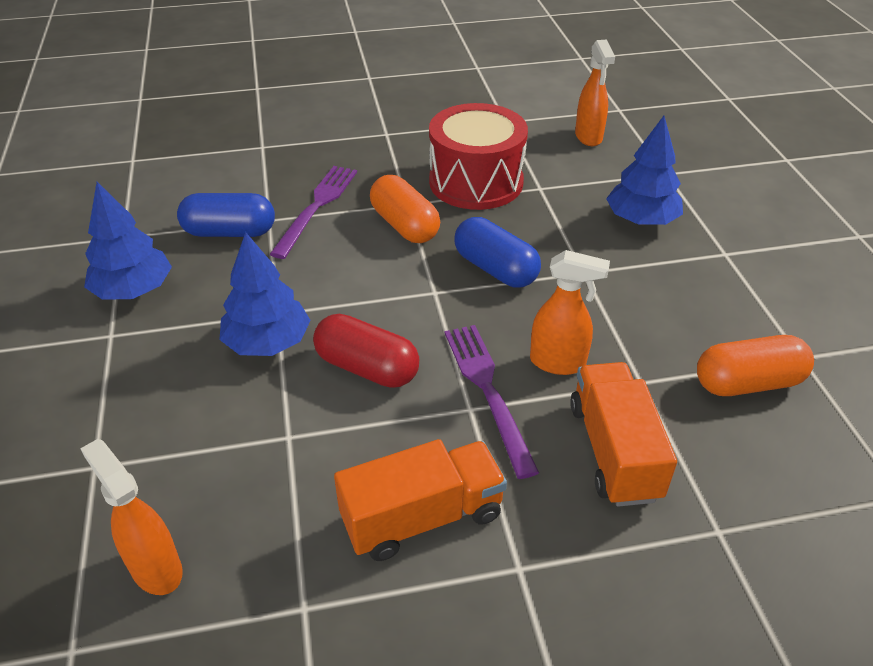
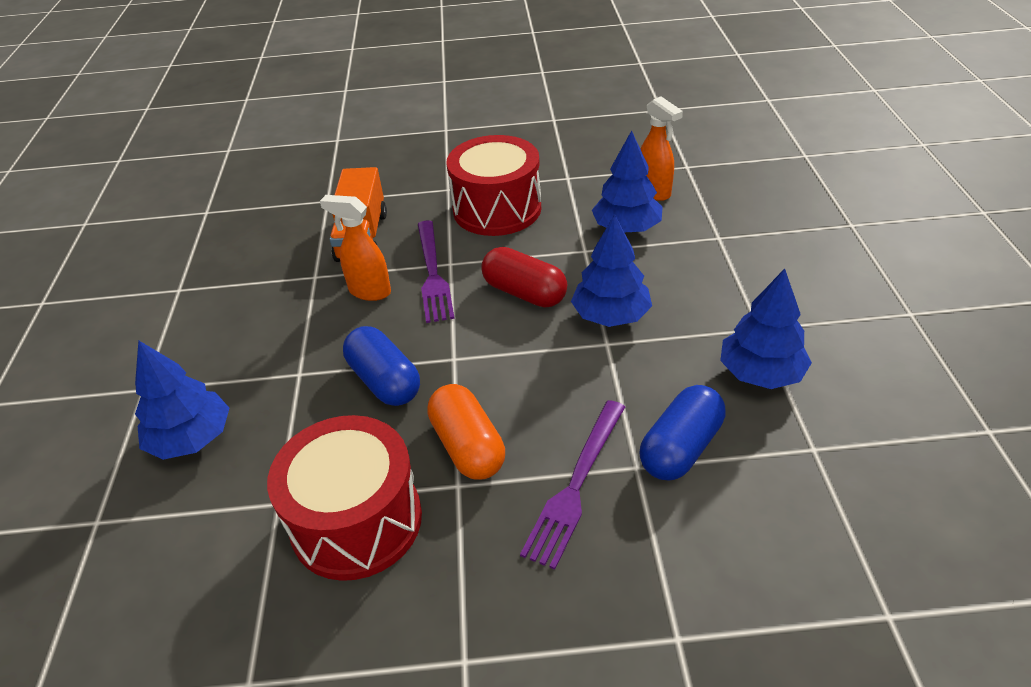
camera: 170 degrees left, 0 degrees up
(221, 480) = (626, 228): none -> blue tree
(229, 232) = (680, 448): blue capsule -> blue capsule turned 60 degrees counterclockwise
(422, 517) = (497, 209): orange truck -> red drum
(588, 137) = (140, 619): orange spray bottle -> none
(747, 383) = (236, 273): orange capsule -> none

